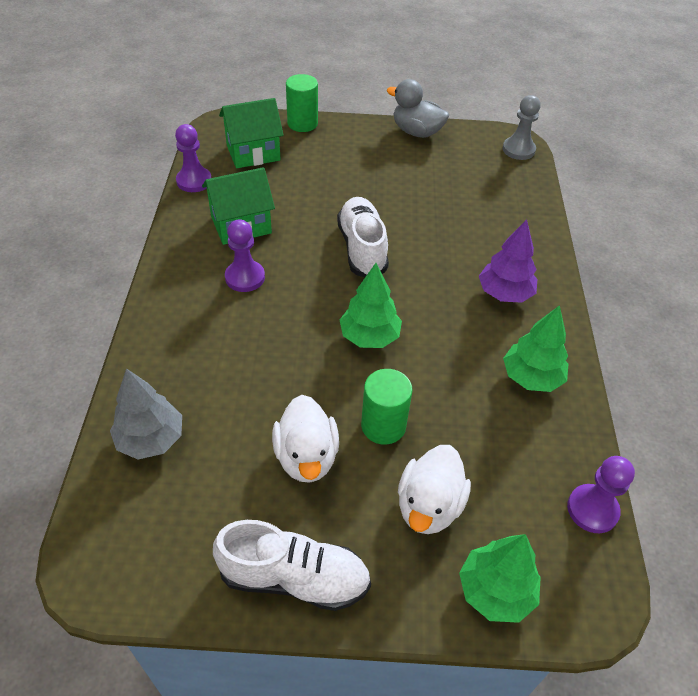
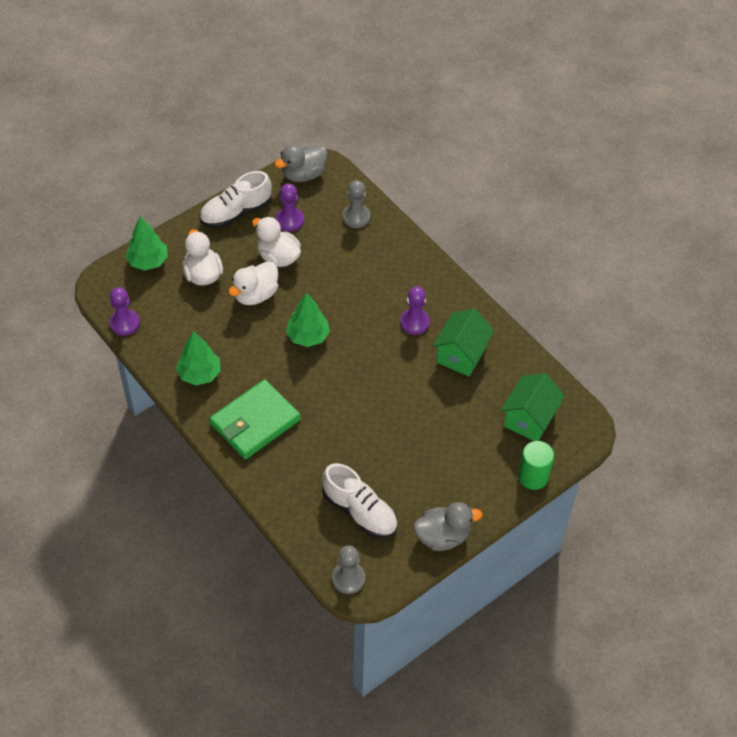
camera: 140 degrees right, 5 degrees up
(132, 568) = (303, 174): none -> grey duck
(151, 439) = (356, 217): grey tree -> grey pawn
(194, 181) = (532, 365): purple pawn -> purple pawn (289, 220)
(362, 248) = (371, 392): white shoe -> white shoe (360, 511)
(383, 426) = (256, 295): green cylinder -> white duck
(504, 293) = (255, 422): purple tree -> green wallet

